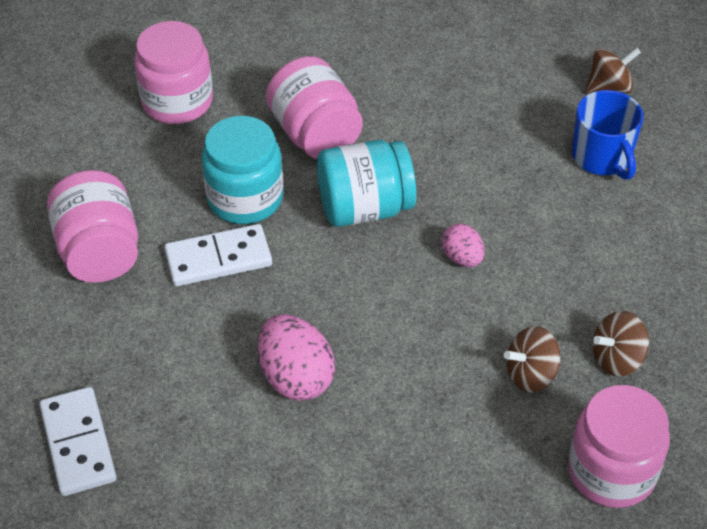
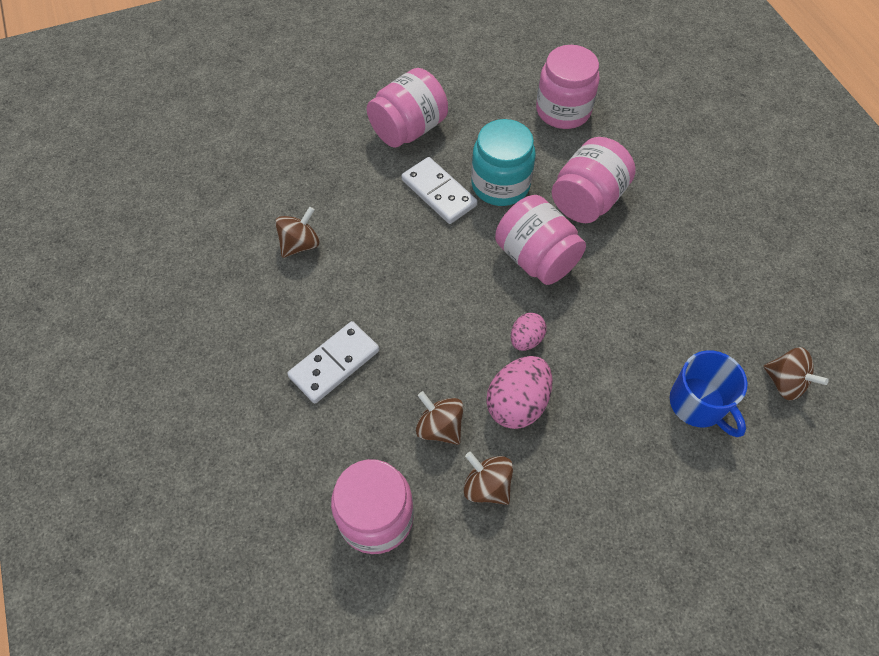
camera: 65 degrees right, 10 degrees up
(78, 443) = (258, 186): white domino -> white domino (334, 364)
(205, 426) = (300, 244): none -> brown spinning top
(296, 377) = (363, 278): pink egg -> pink egg (517, 403)
(364, 208) = (536, 258): turquoise jar -> pink jar
(602, 157) = (698, 404): blue mug -> blue mug turned 75 degrees counterclockwise

